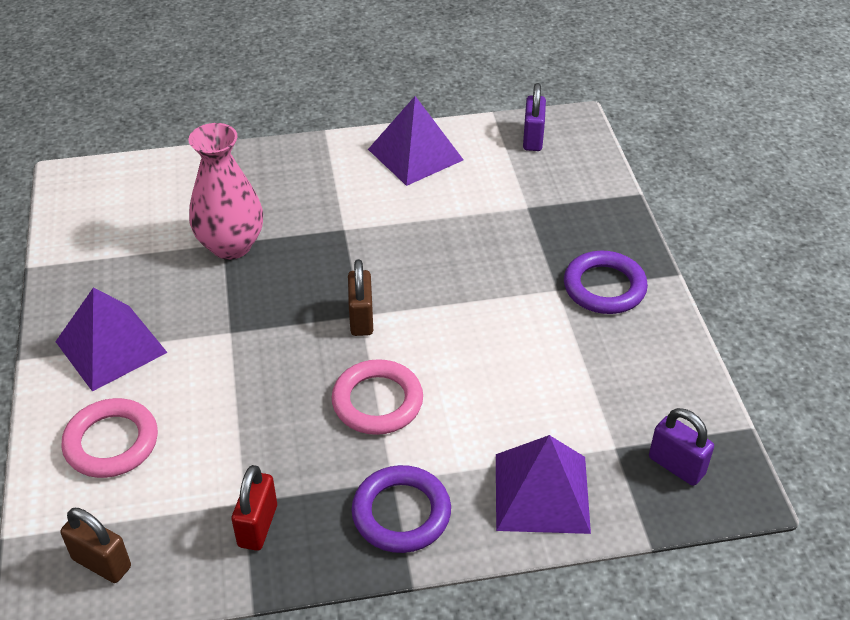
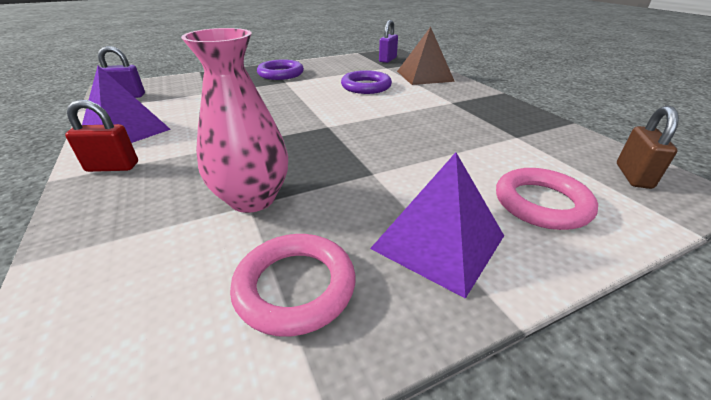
camera: 105 degrees left, 10 degrees down
(258, 526) = (526, 130): red padlock -> red padlock (112, 167)
(361, 319) = (331, 125): brown padlock -> none
(377, 401) = (401, 112): pink ring -> pink ring (295, 286)
(401, 513) = (469, 98): purple ring -> purple ring (366, 86)
(542, 493) = (424, 76): purple pyramid -> brown pyramid

